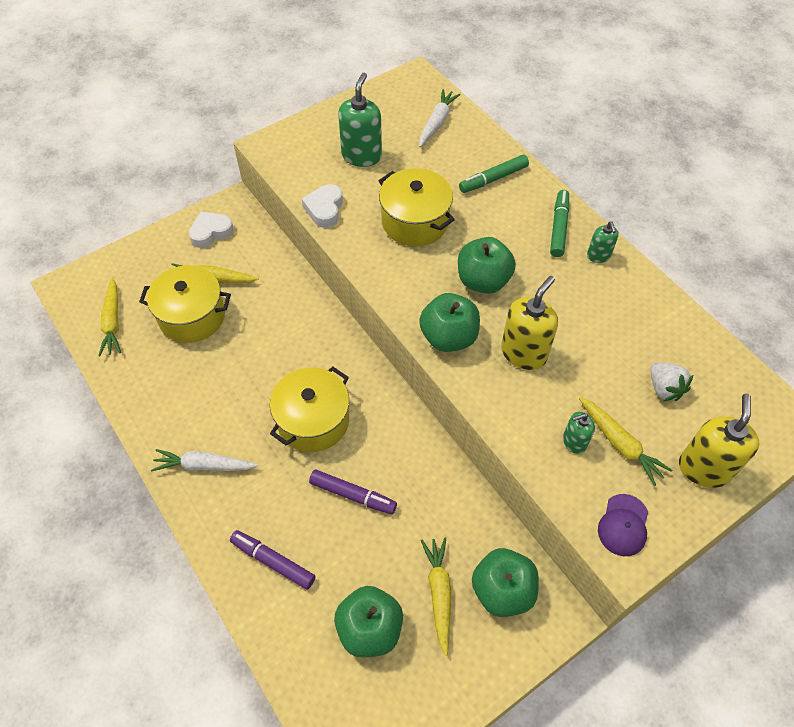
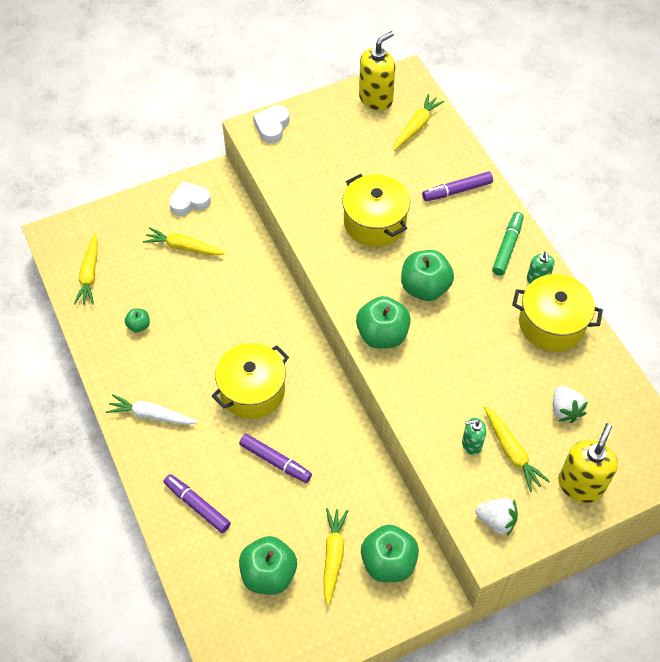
camera: 10 degrees right, 0 degrees up
(175, 369) = (139, 326): none -> green apple
(192, 316) = (160, 279): yellow pot -> yellow pot (551, 324)
(324, 209) = (294, 199): white heart -> white heart (272, 127)
(361, 156) = (338, 151): green soap dispenser -> none
(437, 122) = (416, 127): white carrot -> yellow carrot
(493, 179) = (457, 191): green marker -> purple marker
(524, 353) = (446, 359): yellow soap dispenser -> yellow soap dispenser (376, 99)
(623, 525) = (496, 520): purple cap -> white strawberry

